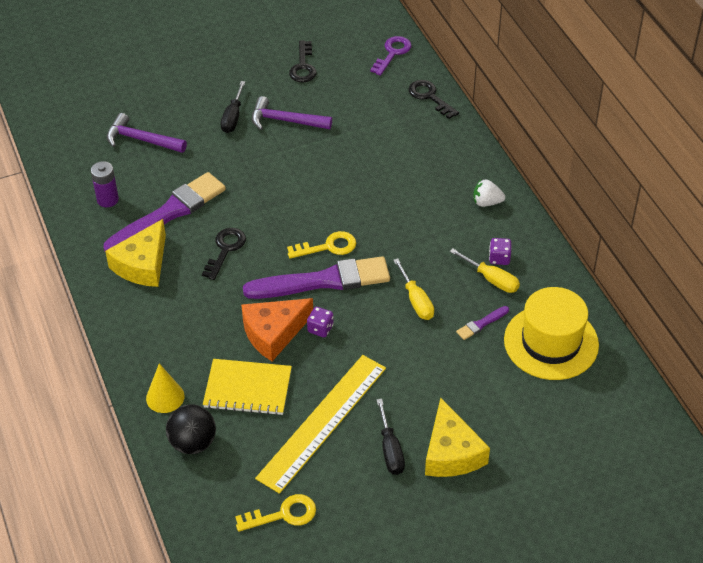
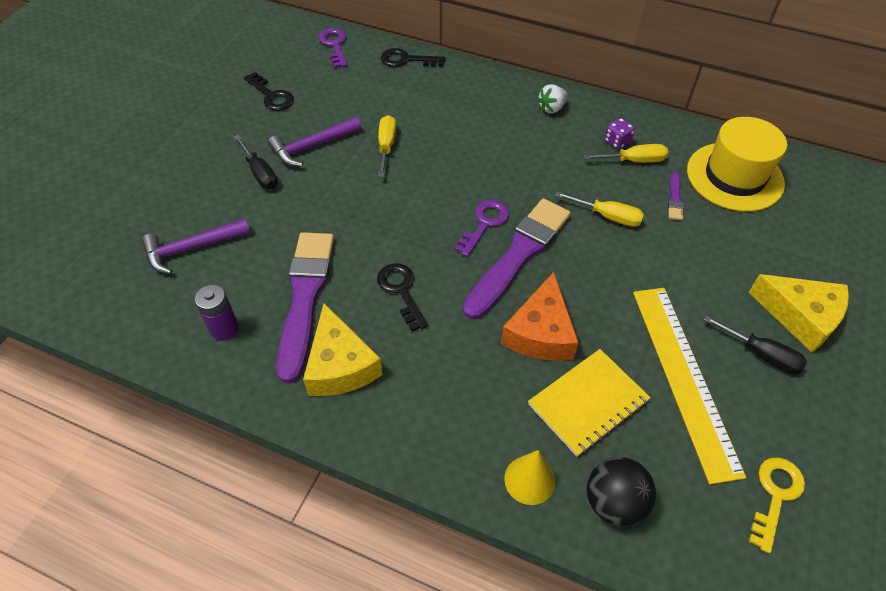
camera: 45 degrees left, 5 degrees up
(320, 329) = (571, 297): purple dice -> none
(328, 247) = (484, 223): yellow key -> purple key
(333, 152) = (386, 146): none -> yellow screwdriver

